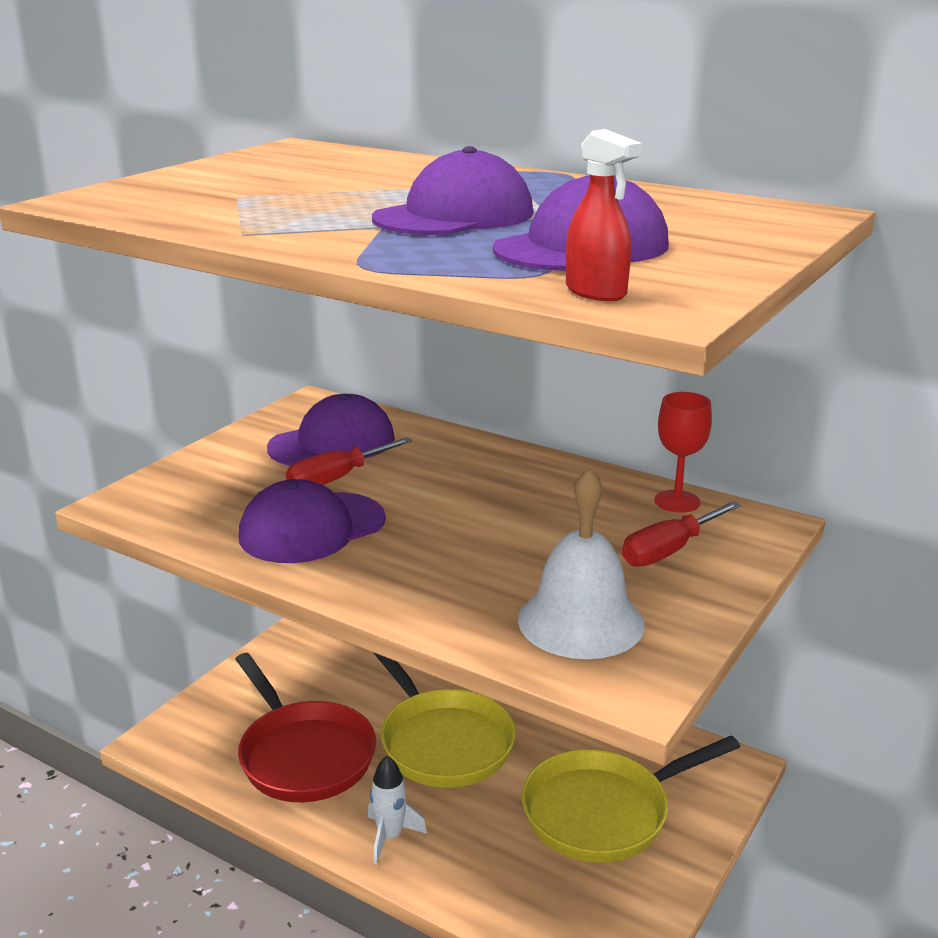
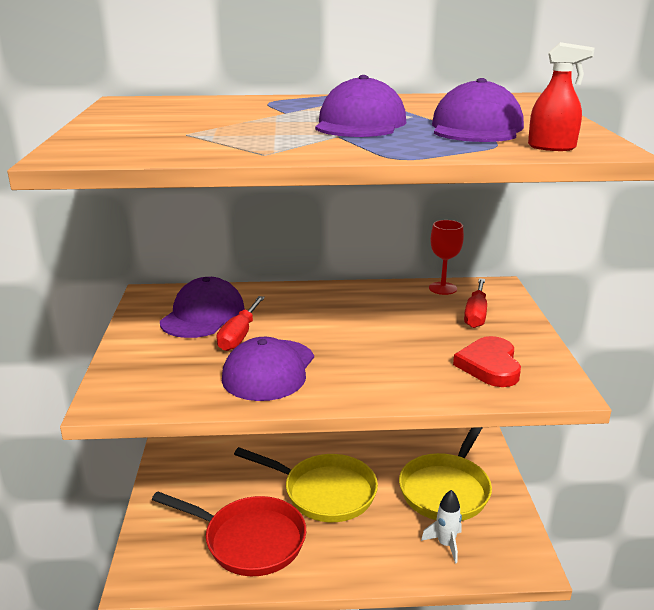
camera: 35 degrees left, 0 degrees up
(390, 837) = (353, 561): white rocket -> white rocket (445, 544)
(581, 621) = (489, 366): white bell -> red heart

